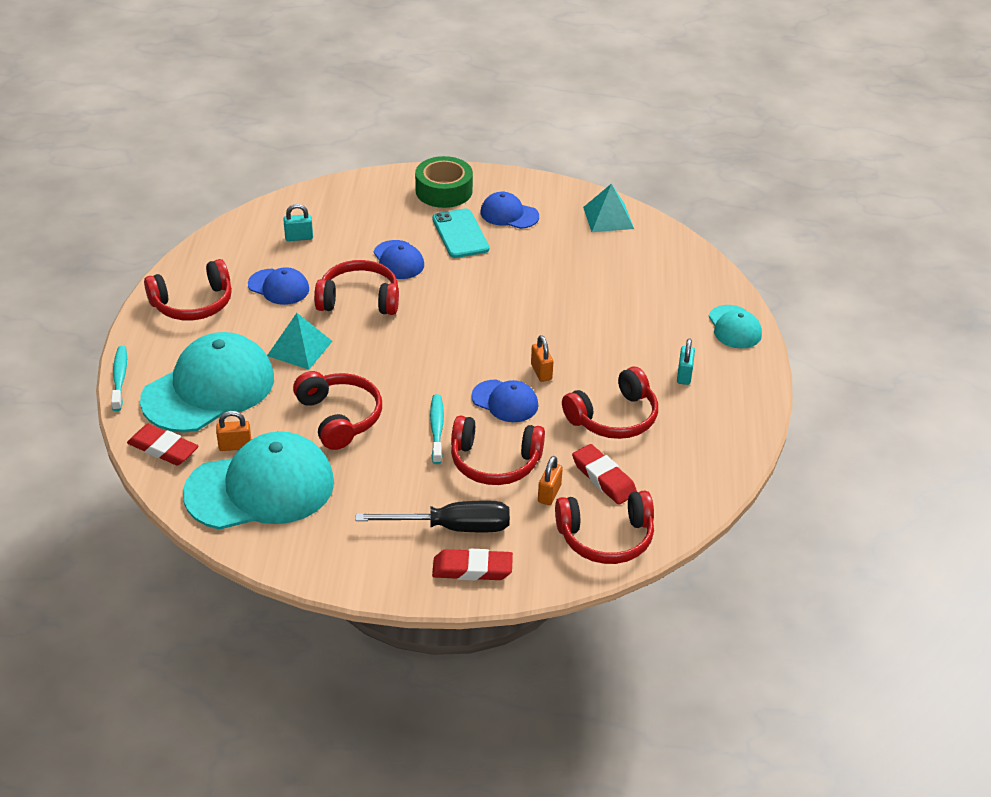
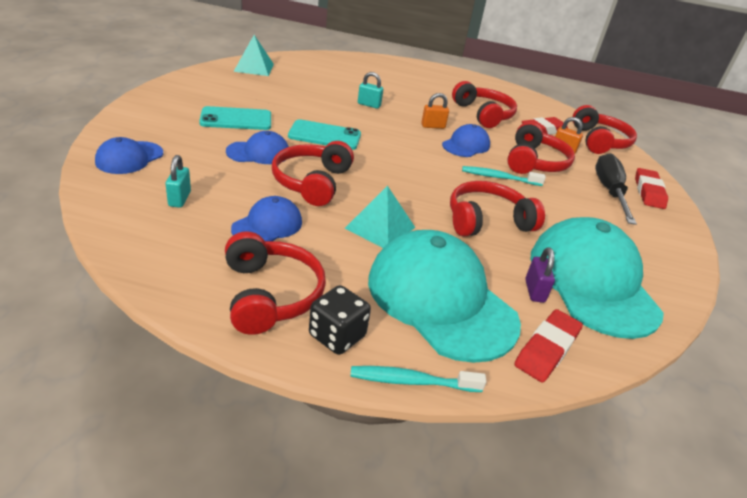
camera: 85 degrees left, 5 degrees down
(157, 340) = (337, 336): none -> black dice
(235, 446) = (534, 291): orange padlock -> purple padlock
(444, 191) = (161, 113): green tape -> none
(461, 294) = (325, 135): none -> turquoise phone
(509, 214) = (222, 96): blue cap -> blue cap (129, 158)
(684, 375) = (441, 86): turquoise padlock -> turquoise padlock (369, 105)
(734, 327) = (396, 64): turquoise cap -> none

